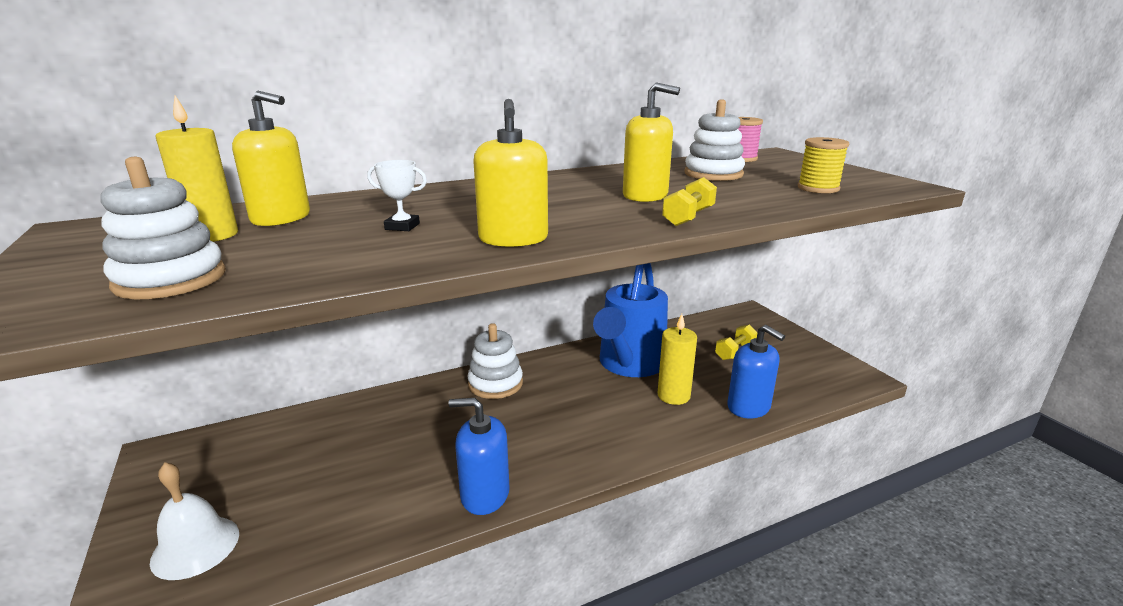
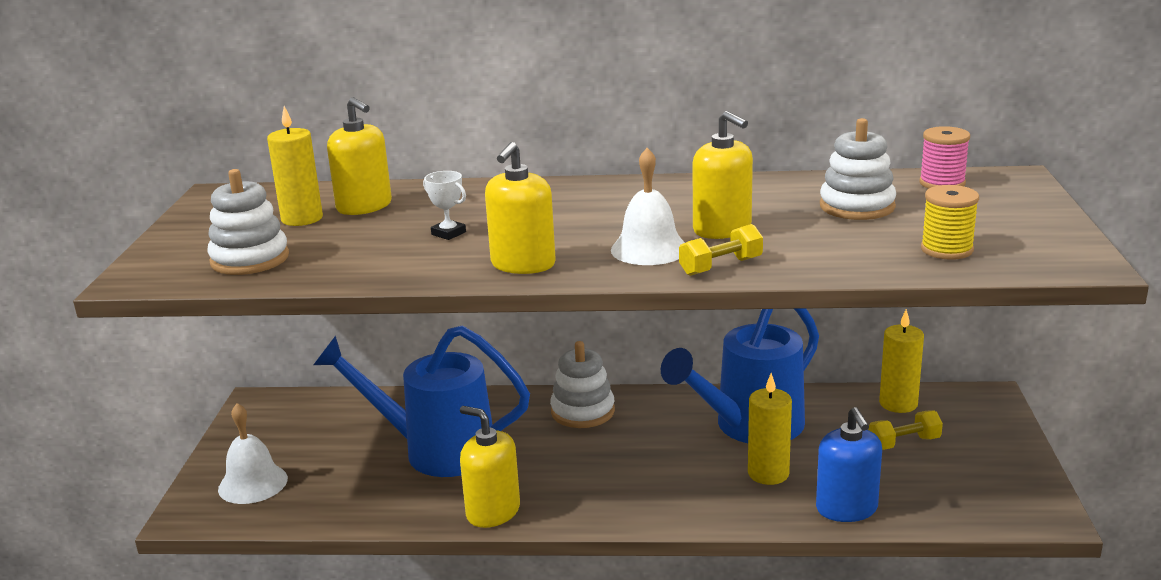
camera: 30 degrees right, 0 degrees up
(389, 451) = (437, 451): none -> blue watering can
(485, 494) = (493, 512): blue soap dispenser -> yellow soap dispenser
(610, 214) = (649, 249): none -> white bell
(705, 327) = (898, 403): none -> yellow candle

